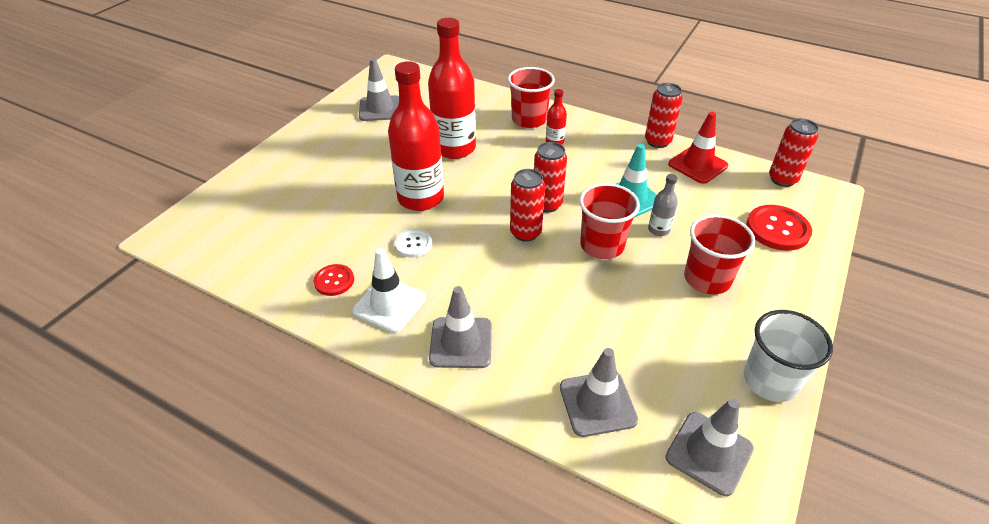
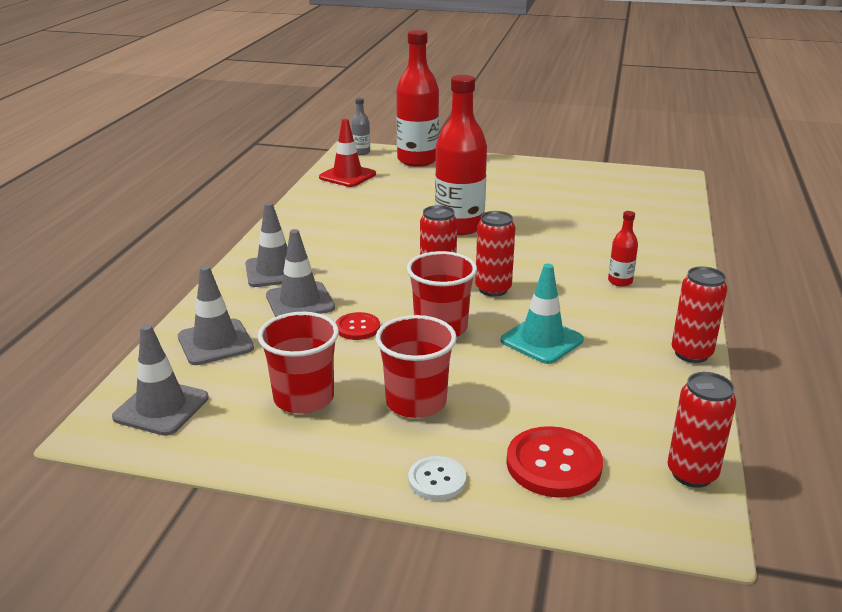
camera: 75 degrees right, 15 degrees down
(334, 281) = (330, 211): red button -> red button (357, 328)
(380, 109) = (591, 185): grey traffic cone -> grey traffic cone (300, 302)
(389, 304) = (310, 236): white traffic cone -> none
(413, 244) = (391, 233): white button -> white button (437, 480)
(454, 148) = (555, 229): red bottle -> red bottle (417, 160)
(529, 120) = (652, 261): red cup -> red cup (304, 398)
(658, 230) = (491, 363): grey bottle -> grey bottle (361, 152)
(697, 165) = (661, 389): red traffic cone -> red traffic cone (347, 176)
(770, 380) = (260, 450): white cup -> none

